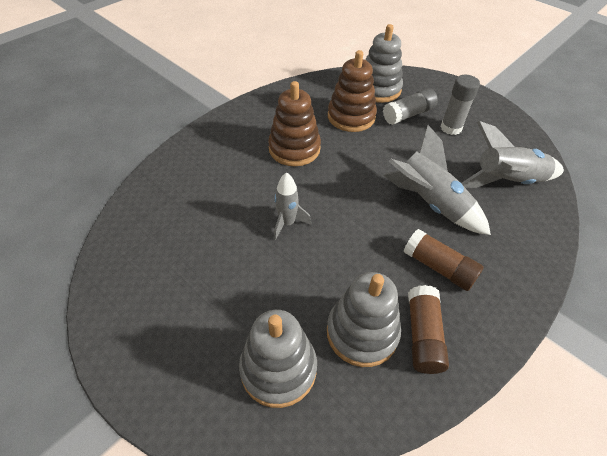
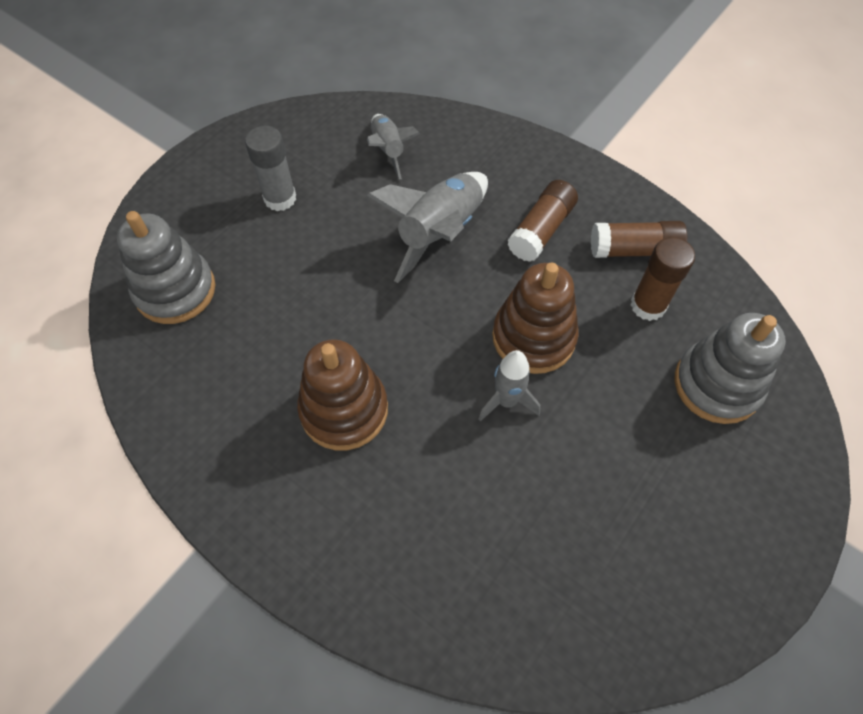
camera: 95 degrees left, 10 degrees up
(351, 117) = (255, 330): brown stacking toy -> brown stacking toy (533, 337)
(362, 332) = (648, 305): grey stacking toy -> brown glue stick
(408, 115) = (248, 250): grey glue stick -> none
(507, 182) = (388, 151): grey rocket -> grey rocket, size x0.60

